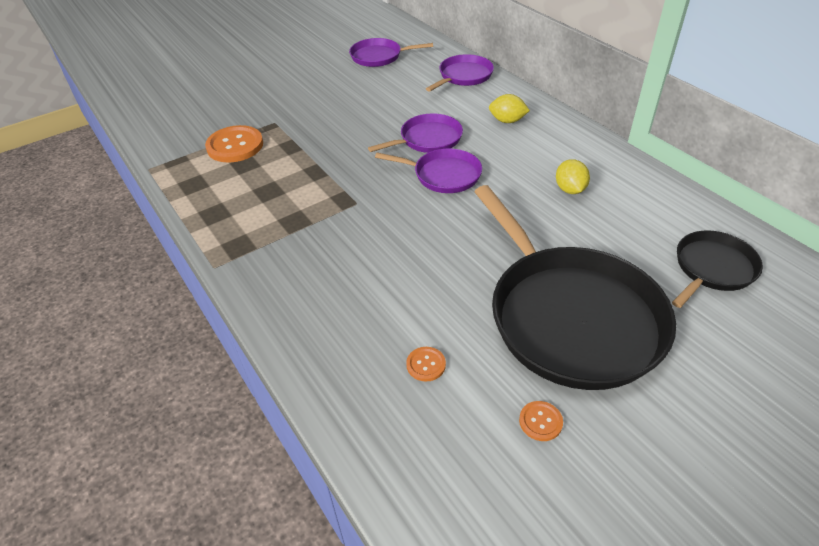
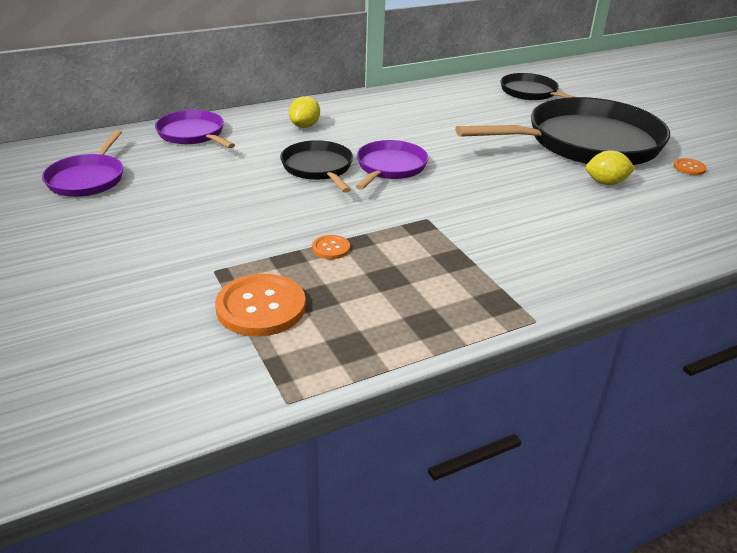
camera: 85 degrees left, 10 degrees down
(426, 365) = (651, 203): orange button -> orange button (331, 248)
(428, 139) = (318, 168): purple pan -> black pan
(570, 189) = (429, 118): yellow lemon -> yellow lemon (606, 183)

